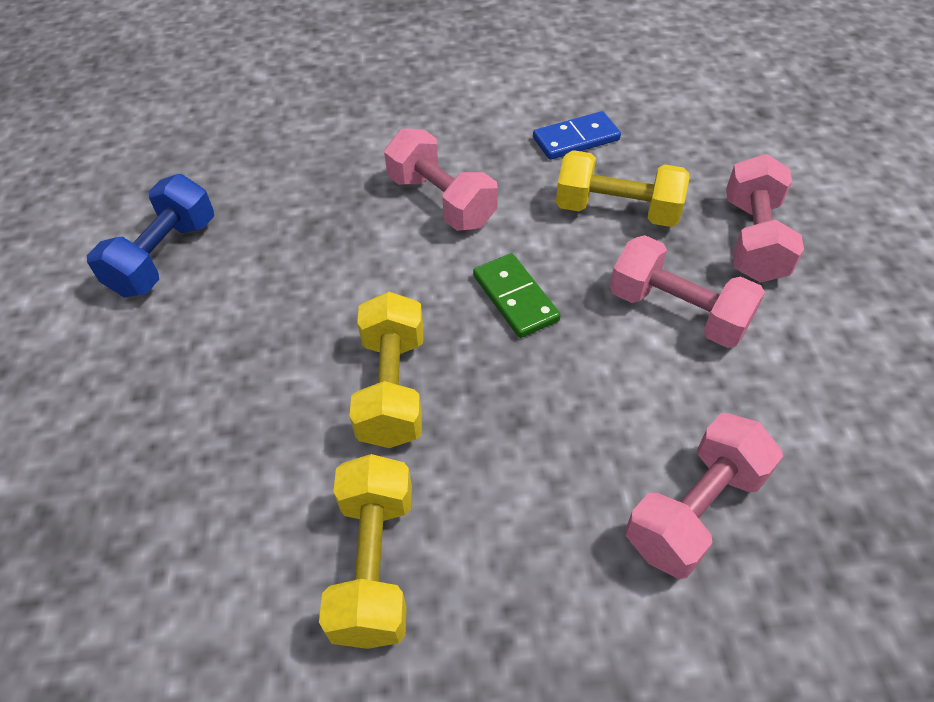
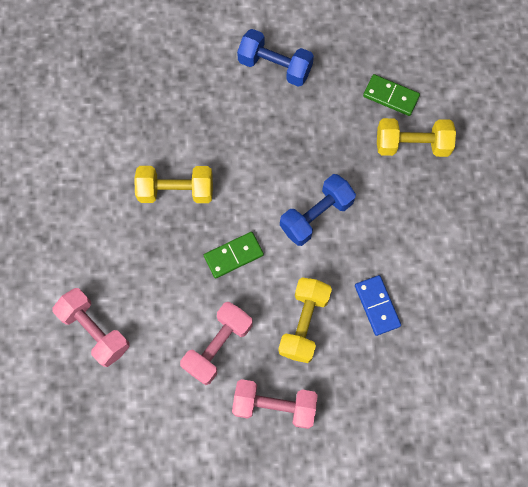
camera: 90 degrees right, 20 degrees up
(252, 128) = (390, 96): none -> green domino
(374, 564) = (83, 186): yellow dumbbell -> yellow dumbbell (412, 145)
(441, 201) = (316, 216): pink dumbbell -> blue dumbbell

